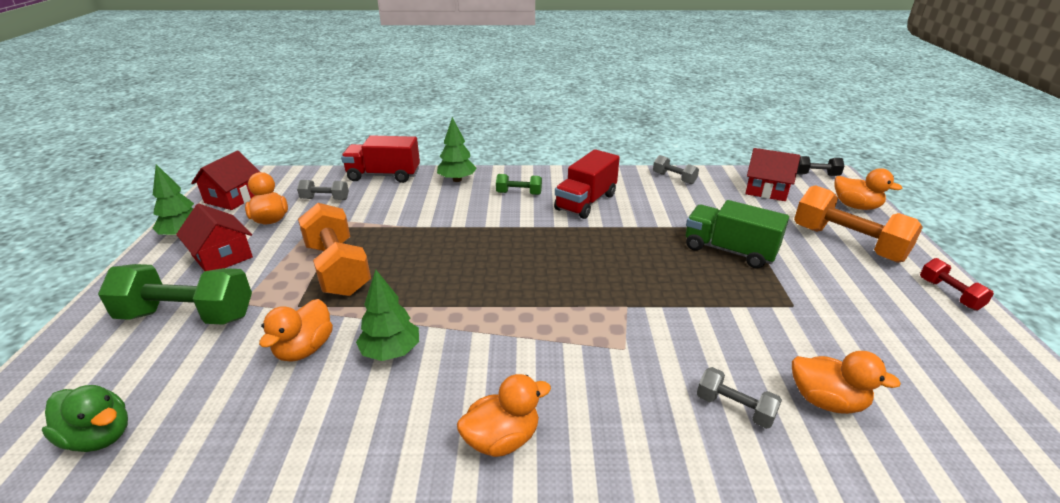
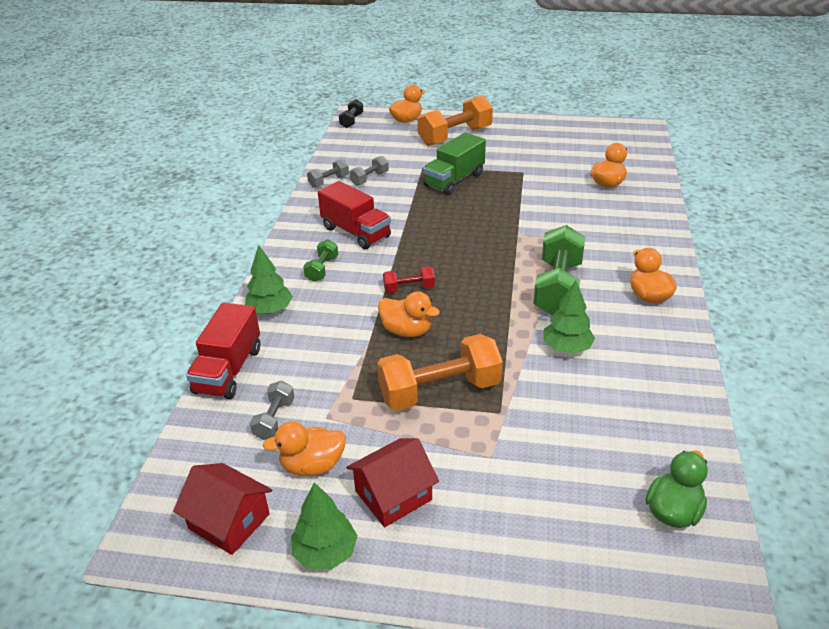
camera: 80 degrees left, 5 degrees up
(187, 316) = (509, 497): green dumbbell -> green dumbbell (557, 288)
(304, 349) = (562, 399): orange duck -> orange duck (407, 331)
(734, 408) = (615, 212): grey dumbbell -> grey dumbbell (369, 179)
(766, 190) = (368, 146): red house -> none
(949, 294) = (516, 123): red dumbbell -> red dumbbell (409, 288)

